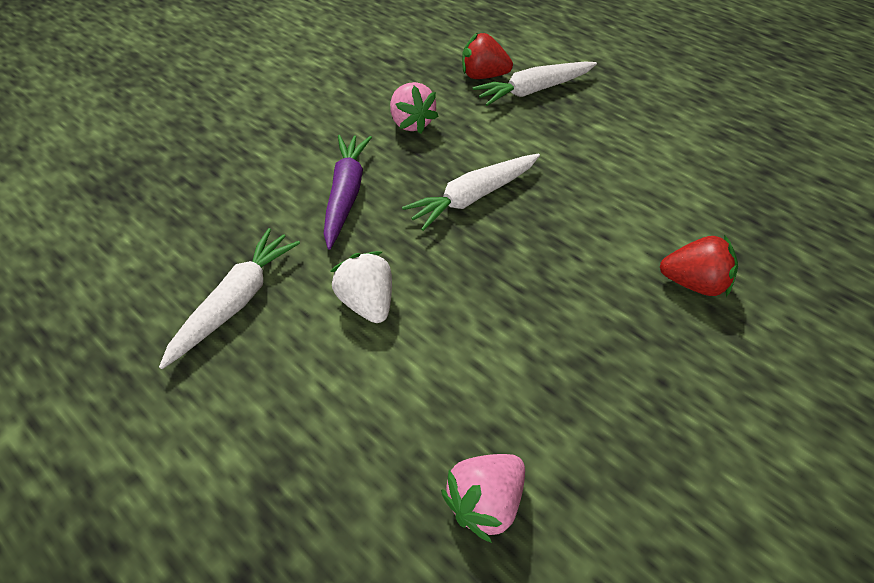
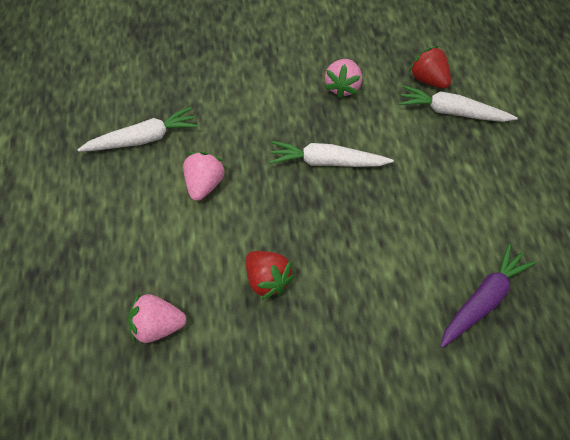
camera: 40 degrees right, 5 degrees up
(346, 194) = (256, 112): purple carrot -> purple carrot (483, 300)
(367, 302) = (204, 185): white strawberry -> pink strawberry
(693, 282) = (402, 309): red strawberry -> red strawberry (267, 280)

